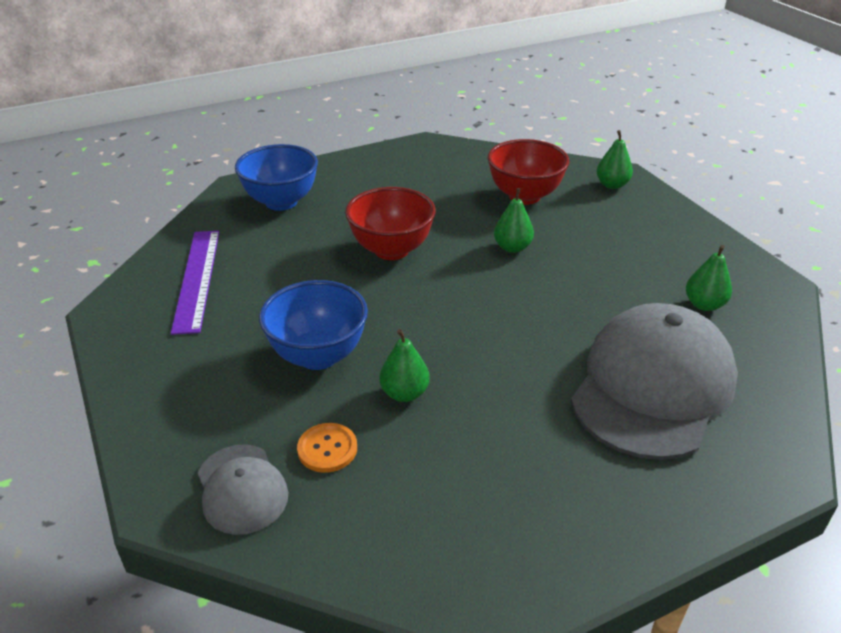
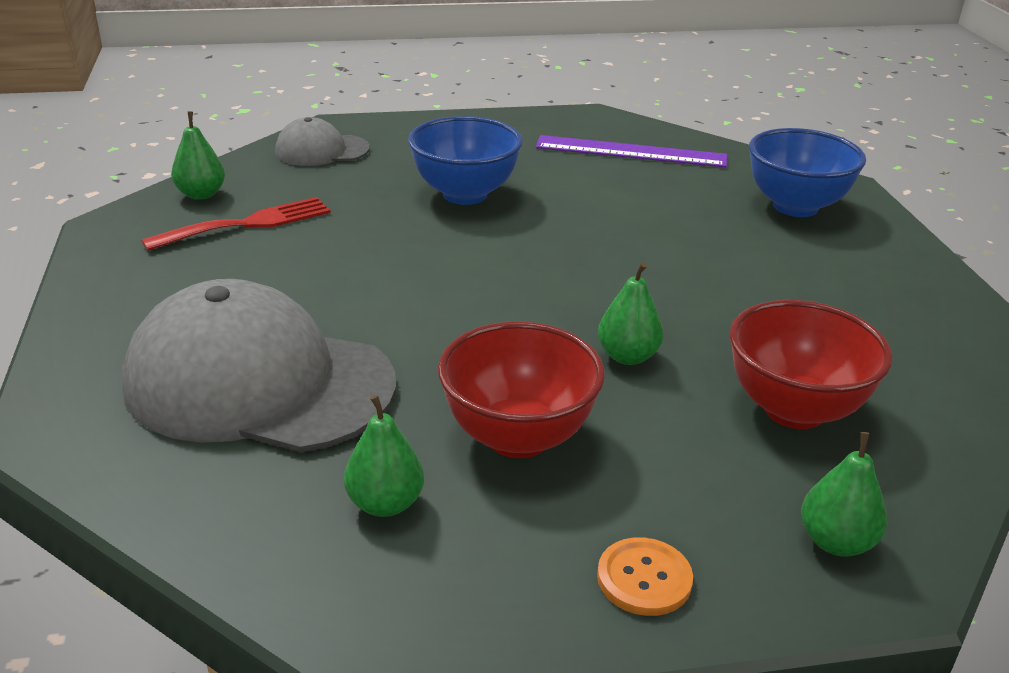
camera: 105 degrees right, 5 degrees down
(327, 449) = (334, 184): orange button -> orange button (644, 579)
(391, 250) = (652, 261): red bowl -> red bowl (518, 437)
(404, 393) = (376, 227): green pear -> green pear (201, 194)
(439, 484) = (248, 224): none -> red fork
(652, 386) = (259, 383): grey cap -> grey cap turned 150 degrees clockwise

